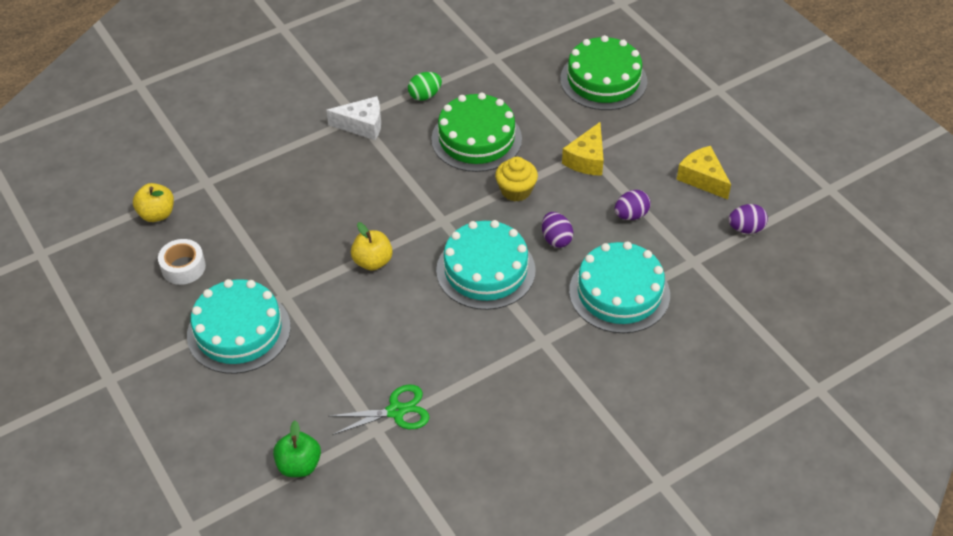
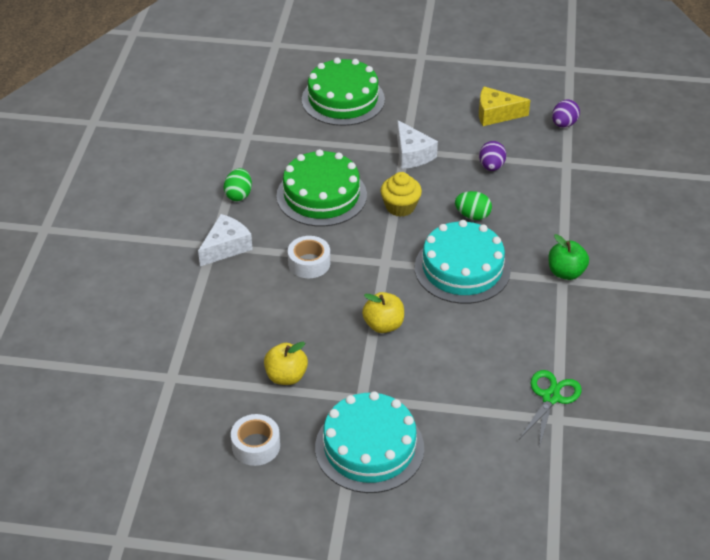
camera: 50 degrees left, 5 degrees down
(157, 214) = (170, 430): yellow apple -> yellow apple (286, 376)
(299, 465) = (550, 485): green apple -> green apple (566, 272)
(394, 179) = (309, 263): none -> white tape
(556, 239) = (472, 215): purple egg -> green egg
(587, 159) = (412, 154): yellow cheese -> white cheese
(619, 292) = (557, 215): turquoise cake -> none

